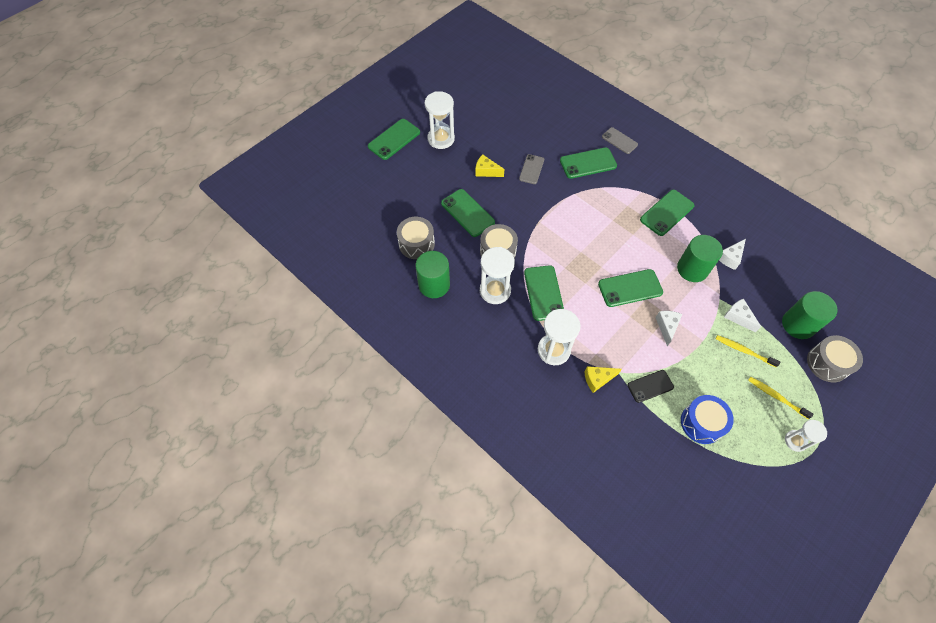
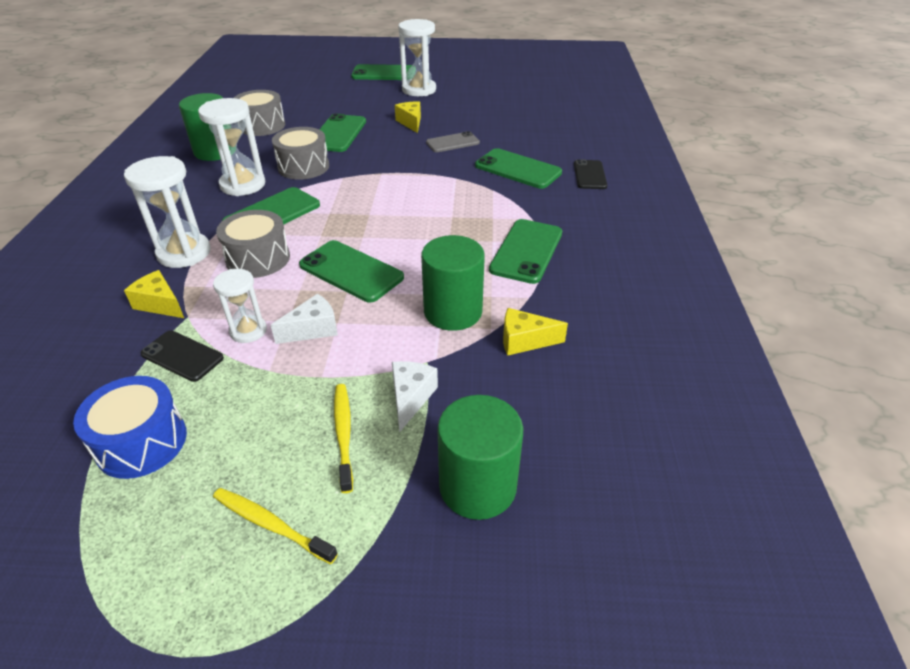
camera: 50 degrees right, 20 degrees down
(619, 141) = (590, 175): grey phone -> black phone
(667, 213) = (526, 251): green phone -> green phone turned 75 degrees counterclockwise
(730, 258) = (524, 341): white cheese -> yellow cheese
(776, 397) = (271, 524): yellow toothbrush -> yellow toothbrush turned 60 degrees counterclockwise
(795, 441) = (176, 604): white hourglass -> white hourglass (248, 331)
(827, 363) = (425, 578): grey drum -> grey drum (258, 259)

